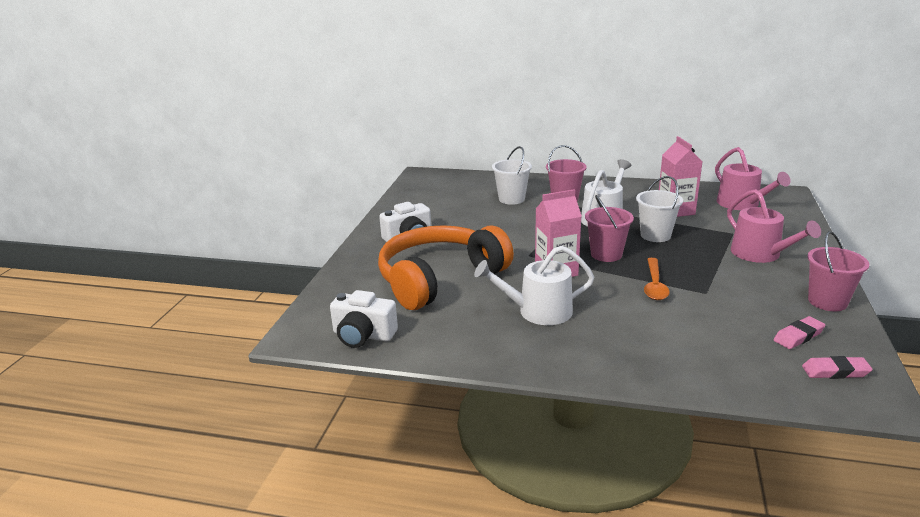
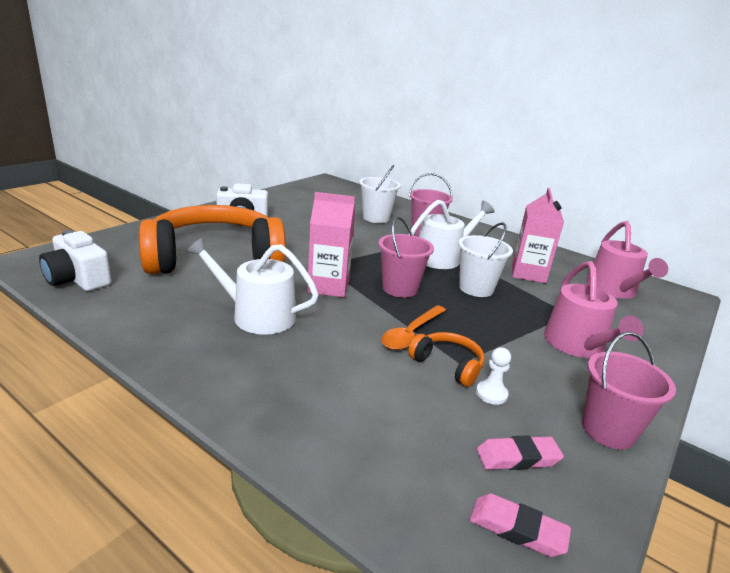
camera: 20 degrees right, 0 degrees up
(701, 297) = (448, 365): none -> orange headphones
(746, 305) = (491, 394): none -> white pawn

